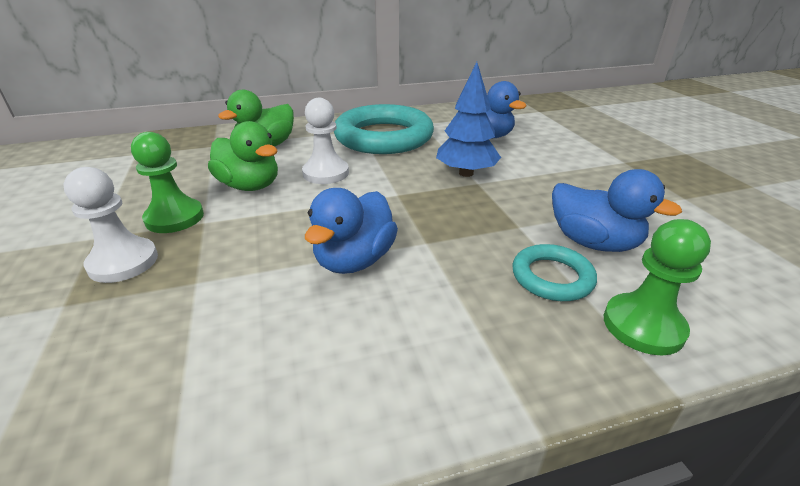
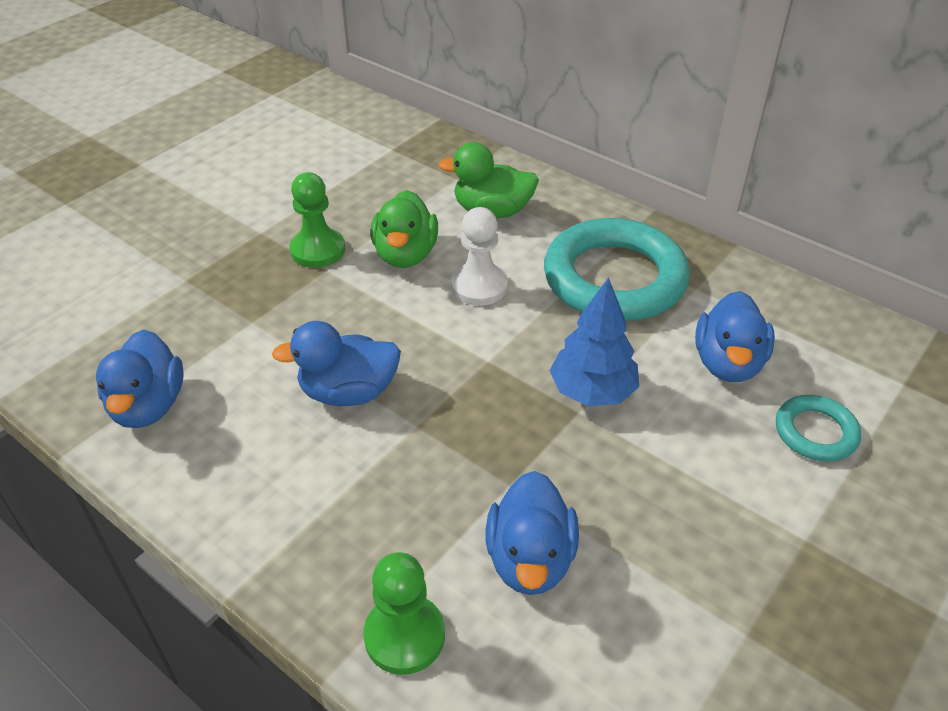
camera: 55 degrees right, 10 degrees up
(123, 262) = (244, 269): white pawn -> none
(198, 406) = (148, 406): none -> blue duck
(552, 277) = (432, 543): turquoise ring -> turquoise ring (815, 432)

